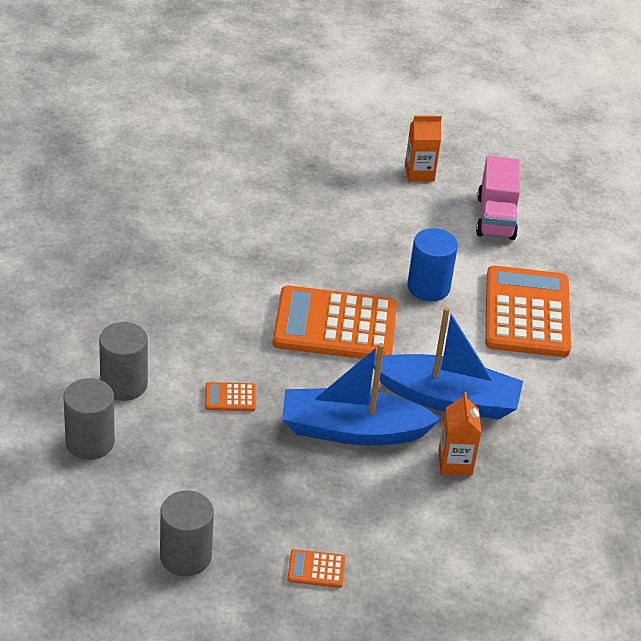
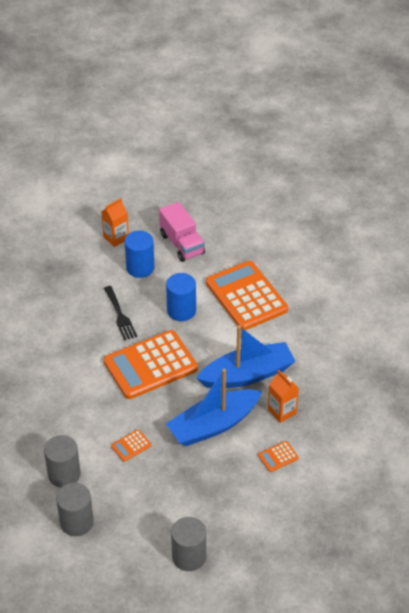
camera: 30 degrees left, 5 degrees up
(316, 569) = (262, 519): orange calculator -> orange calculator (278, 457)
(348, 255) = (120, 315): none -> black fork
(419, 218) = (140, 268): none -> blue cylinder

